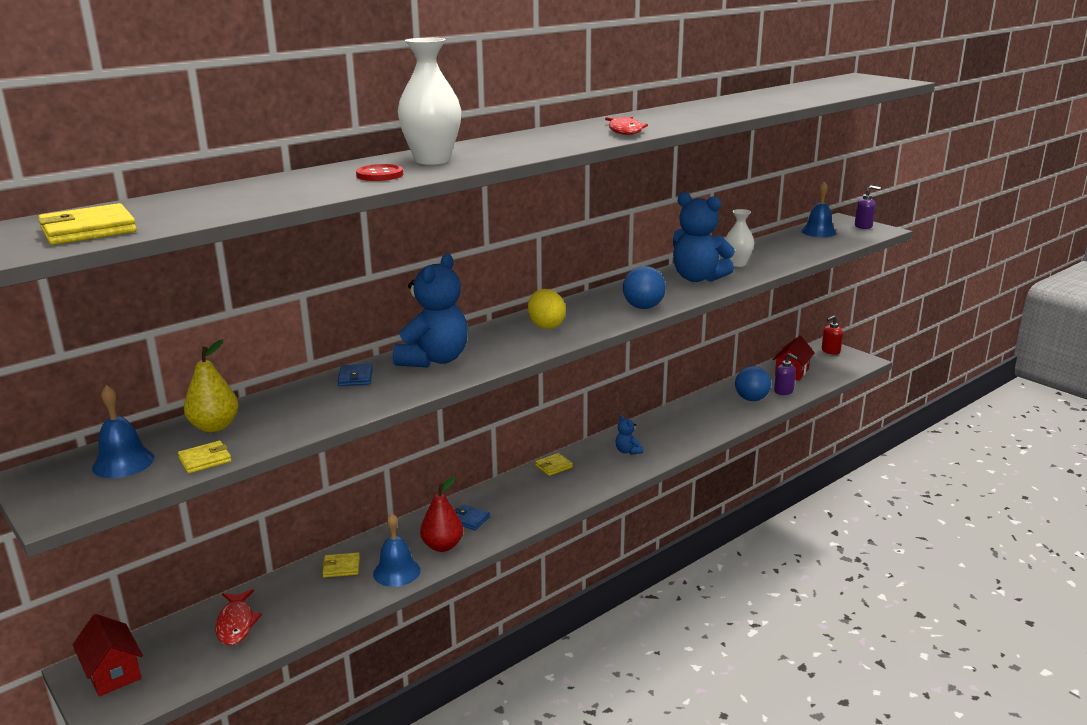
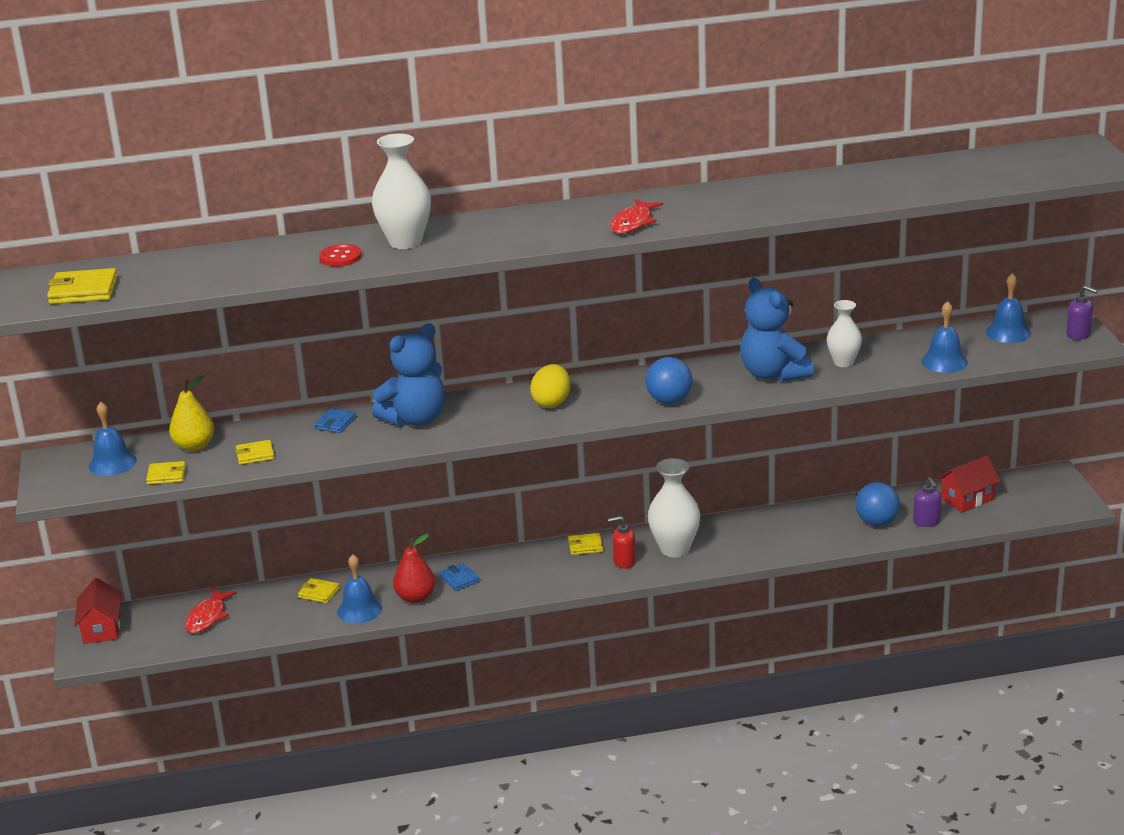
camera: 30 degrees right, 5 degrees up
(295, 420) = (255, 454): none -> yellow wallet
(627, 451) = (675, 549): blue teddy bear -> white vase
(805, 252) = (944, 361): none -> blue bell
(830, 351) = (1052, 482): red soap dispenser -> red soap dispenser (624, 561)

